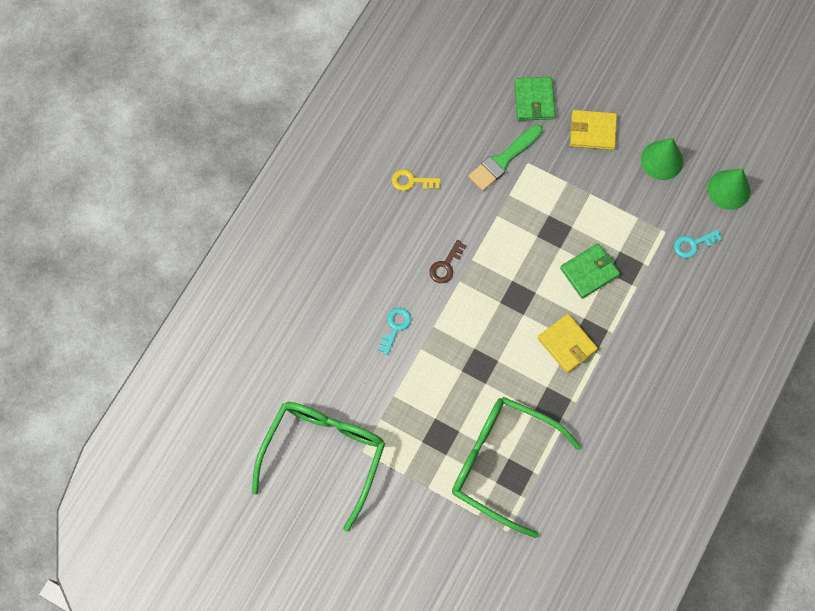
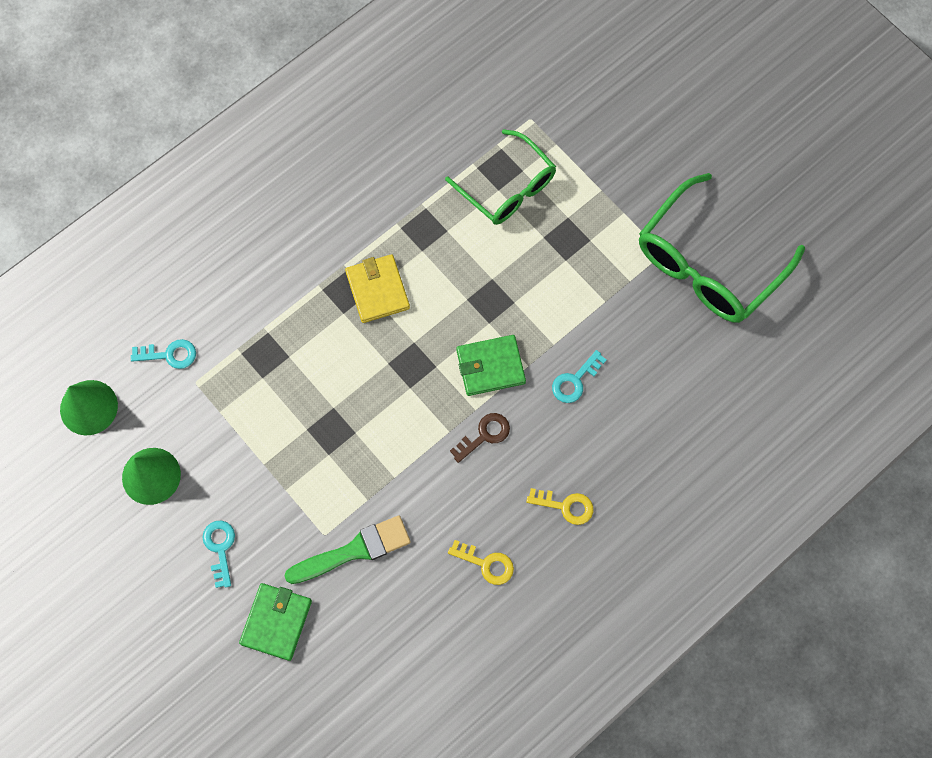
camera: 160 degrees left, 0 degrees up
(371, 237) = (566, 506): none -> yellow key
(502, 463) = (508, 188): green glasses -> green glasses, size x0.66
(589, 272) = (311, 365): green wallet -> green wallet (490, 367)
(592, 131) = (220, 548): yellow wallet -> turquoise key

